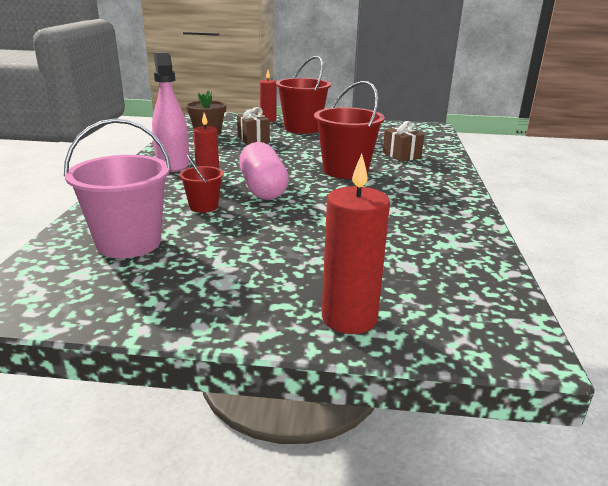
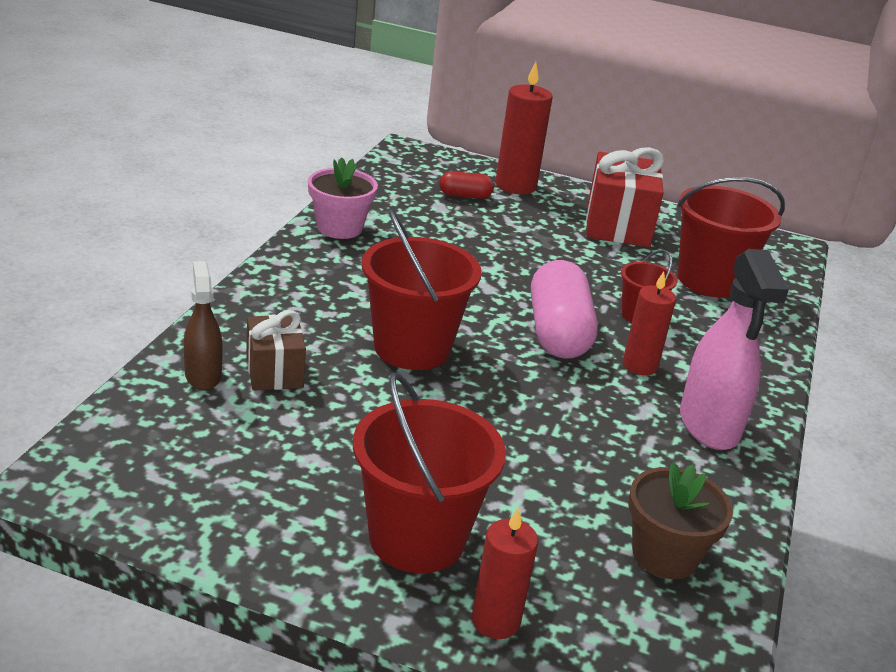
camera: 170 degrees left, 5 degrees up
(129, 243) = (709, 280): pink bucket -> red bucket
(214, 285) = (617, 225): none -> red gift
(253, 139) = (554, 498): brown gift -> none
(395, 286) = (465, 196): none -> red capsule
(429, 151) = (203, 375): none -> brown spray bottle
(464, 227) = (339, 228): none -> pink flower pot

